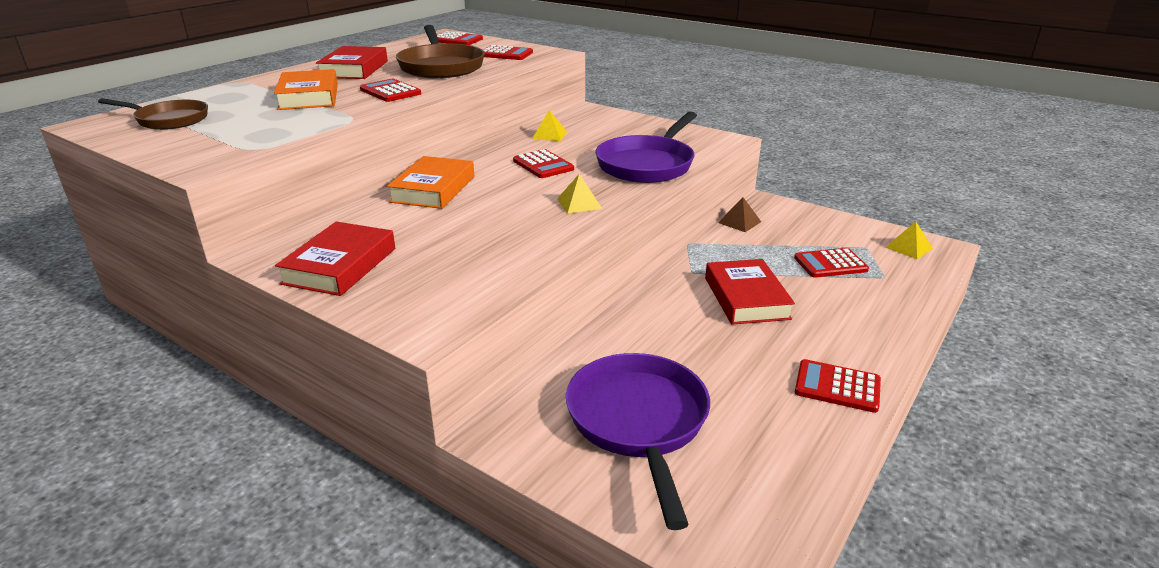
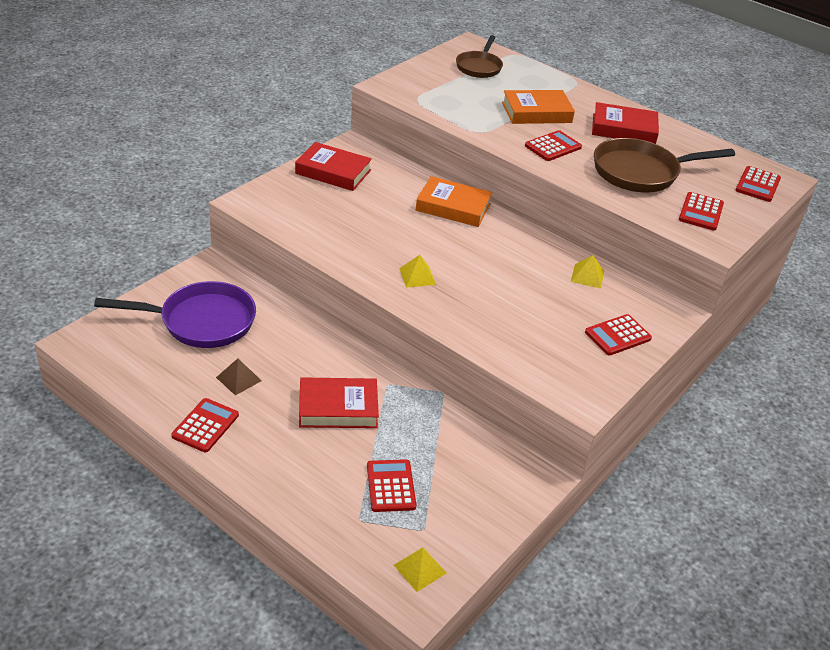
camera: 90 degrees right, 10 degrees up
(543, 165) = (505, 265): red calculator -> red calculator (618, 335)
(647, 164) = (506, 329): purple pan -> none
(739, 222) = (489, 441): brown pyramid -> brown pyramid (238, 379)

